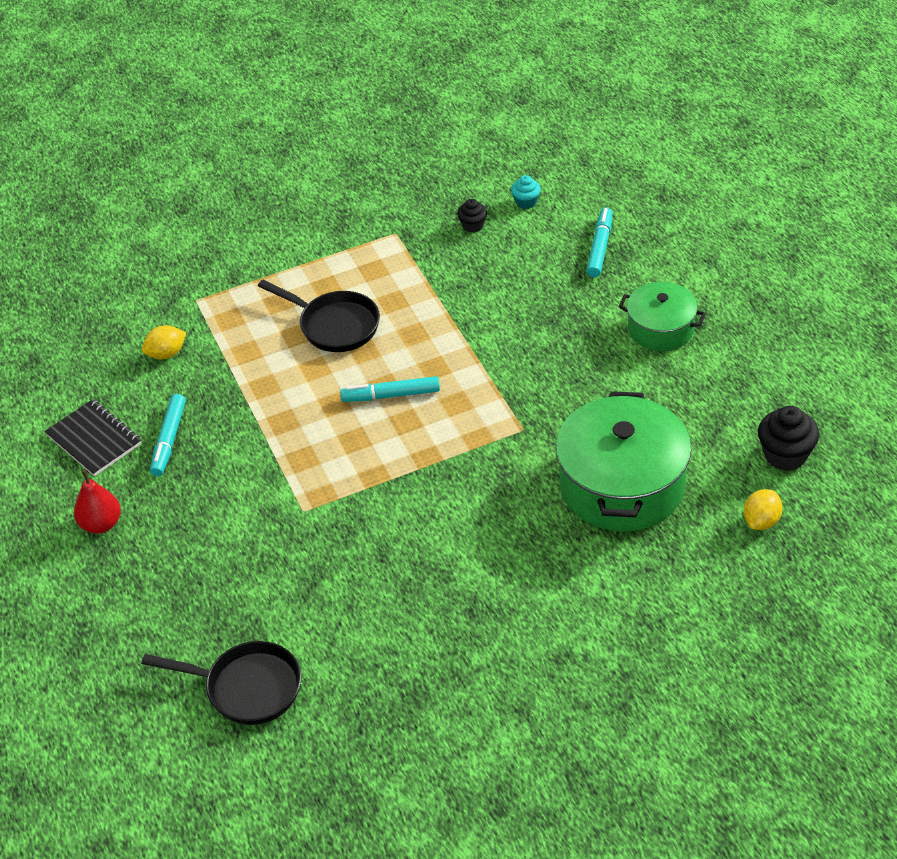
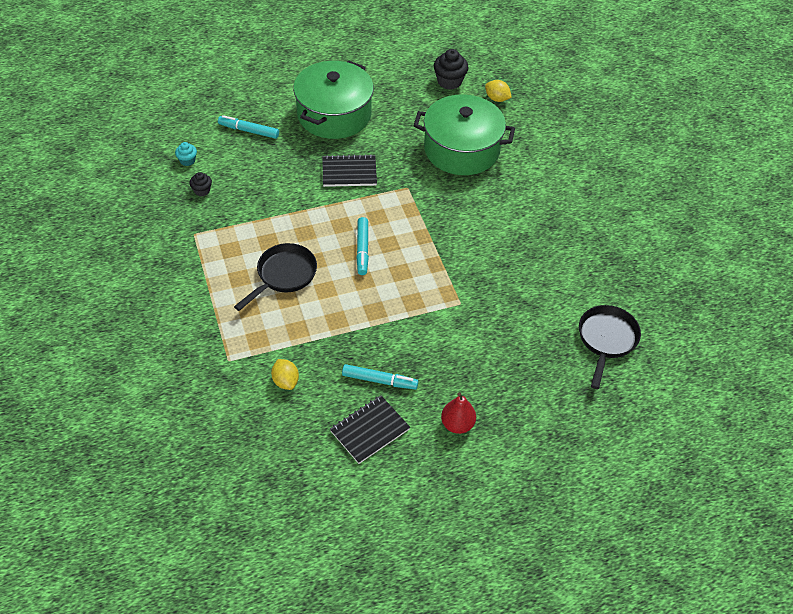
camera: 90 degrees left, 5 degrees up
(539, 362) = (349, 172): none -> black notebook
(661, 329) = (334, 114): green pot -> green pot, size x1.75

